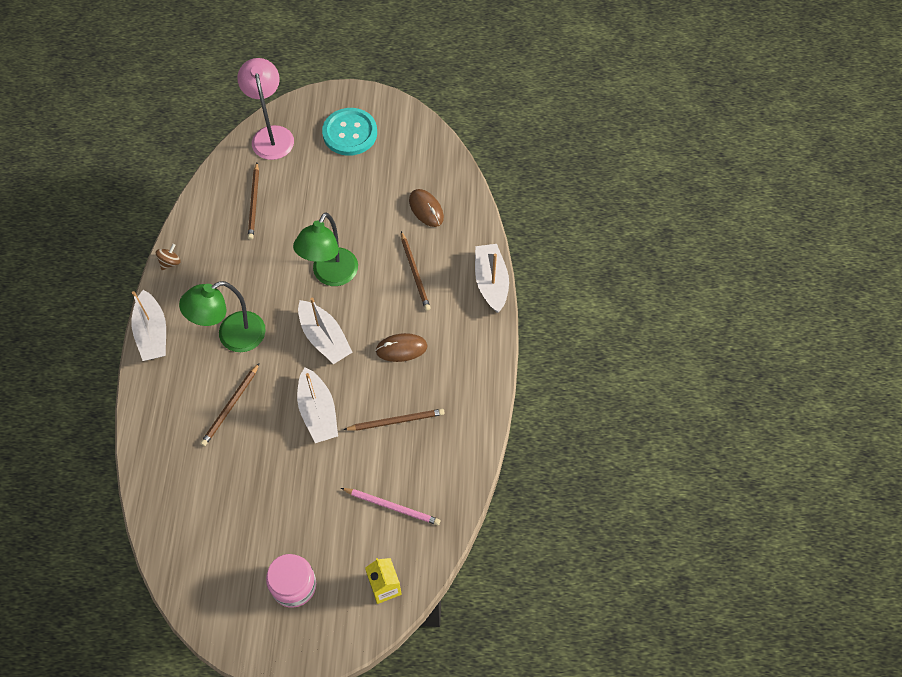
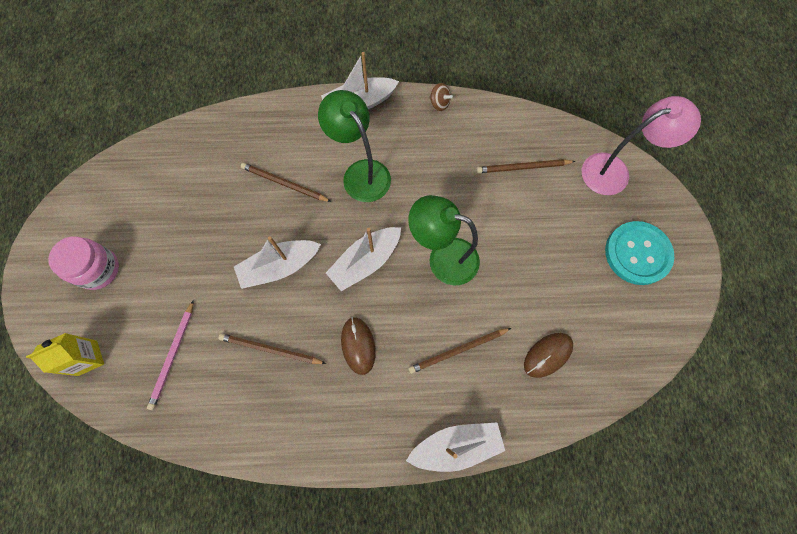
camera: 85 degrees right, 10 degrees up
(396, 421) = (270, 349): brown pencil -> brown pencil turned 120 degrees clockwise

